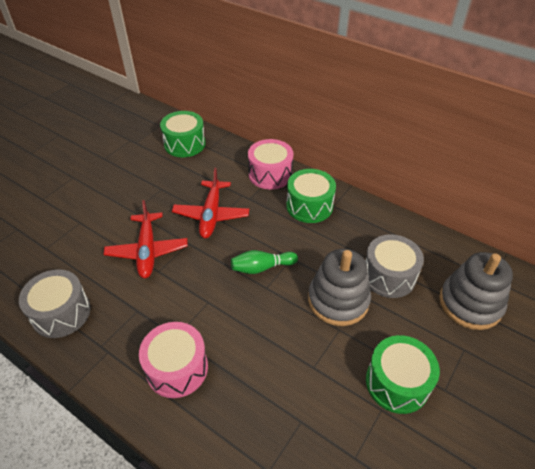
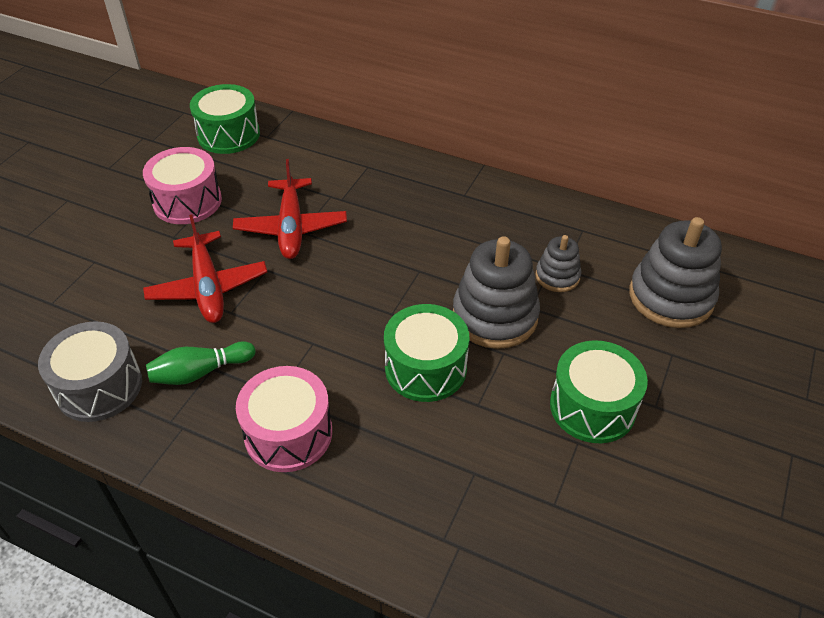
camera: 10 degrees left, 0 degrees up
(262, 267) = (380, 288): green bowling pin -> green bowling pin (200, 372)
(270, 174) = (365, 163): pink drum -> pink drum (187, 201)
(309, 206) = (430, 199): green drum -> green drum (425, 368)
(388, 276) = (557, 276): grey drum -> grey stacking toy

